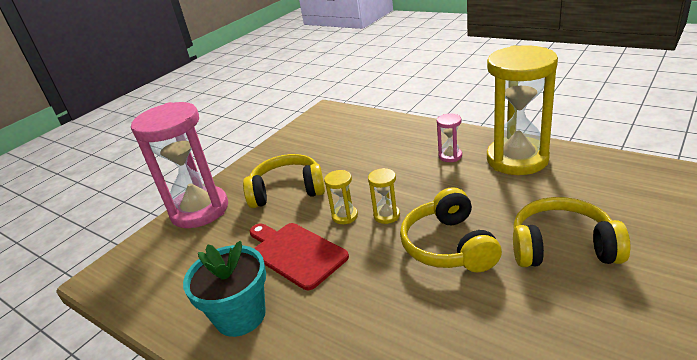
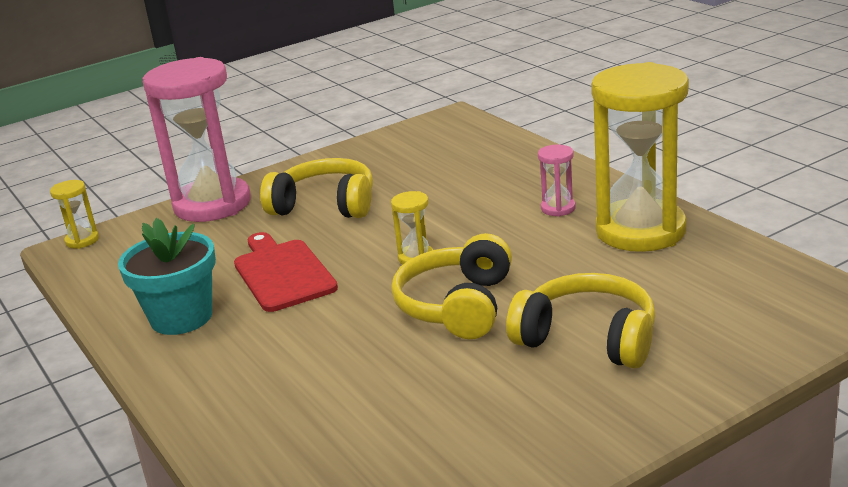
camera: 20 degrees right, 5 degrees down
(345, 216) = (367, 248): yellow hourglass -> yellow hourglass (82, 240)

